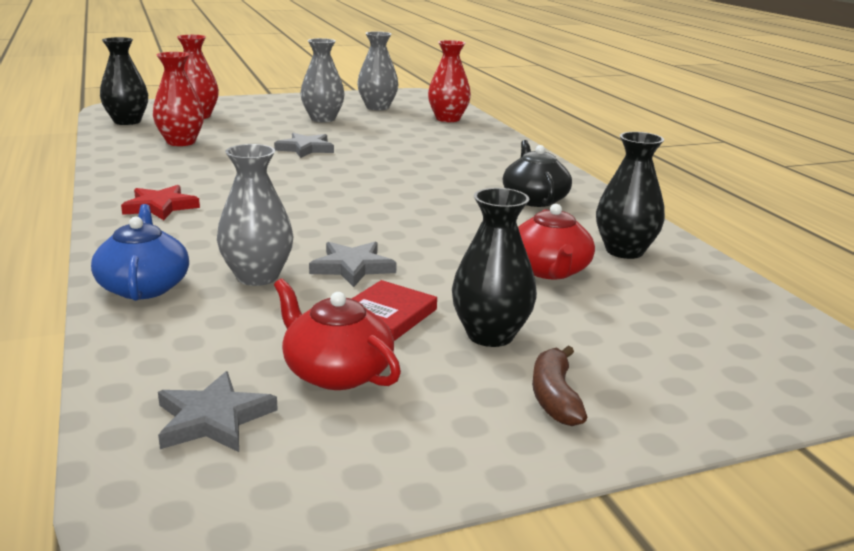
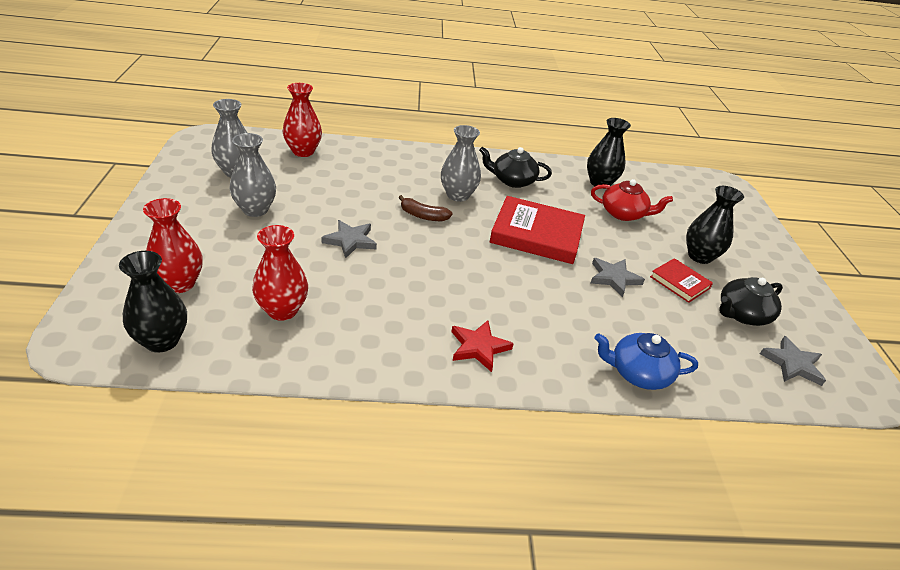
camera: 75 degrees left, 15 degrees up
(257, 277) = (625, 319): grey vase -> grey vase (458, 195)
(336, 372) = (742, 314): red teapot -> black teapot
(412, 219) = (536, 234): none -> red book
(555, 397) = (755, 258): brown banana -> brown banana (423, 216)

